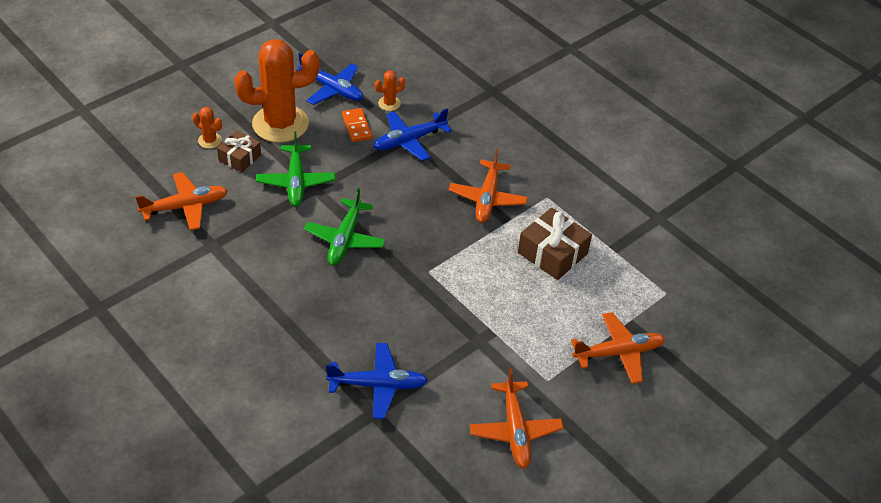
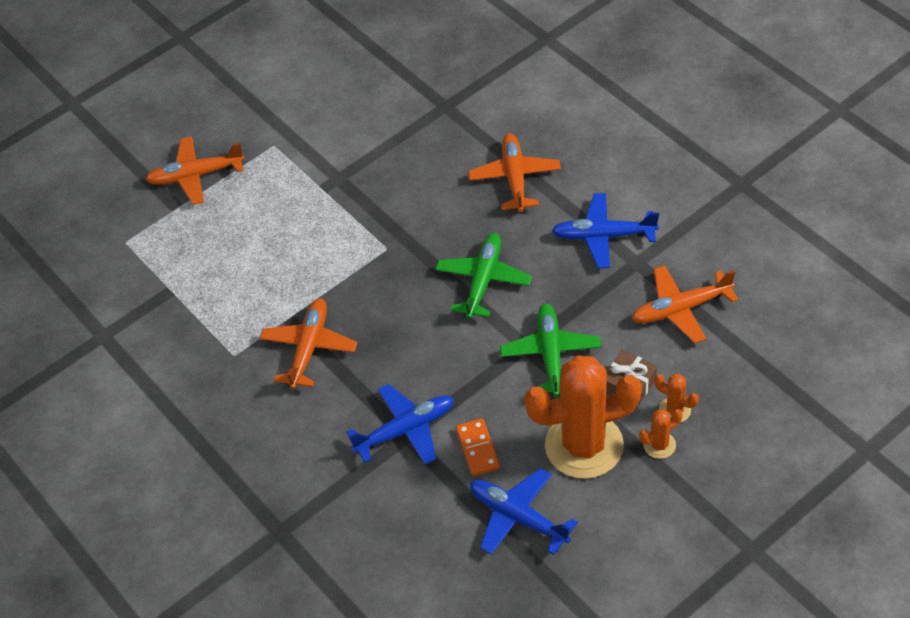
camera: 170 degrees left, 5 degrees up
(377, 385) = (441, 129): blue plane -> blue plane (604, 236)
(389, 103) = (433, 494): orange cactus -> orange cactus (659, 445)
(515, 430) = (312, 100): orange plane -> orange plane (515, 178)
(552, 253) = (242, 280): brown gift -> none

